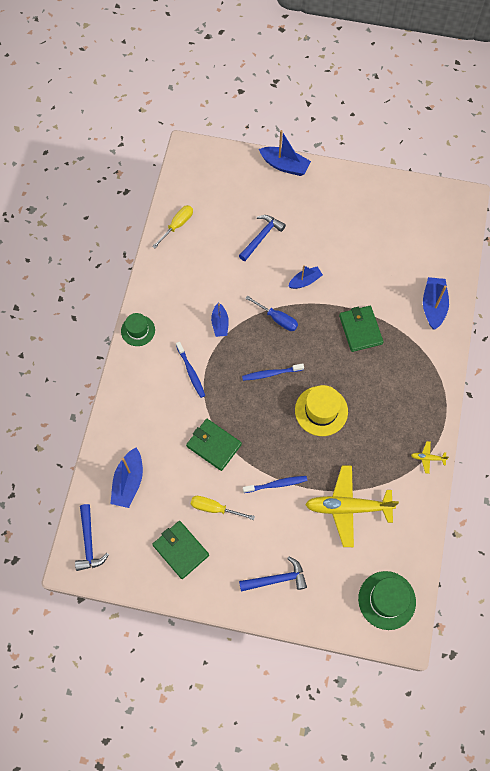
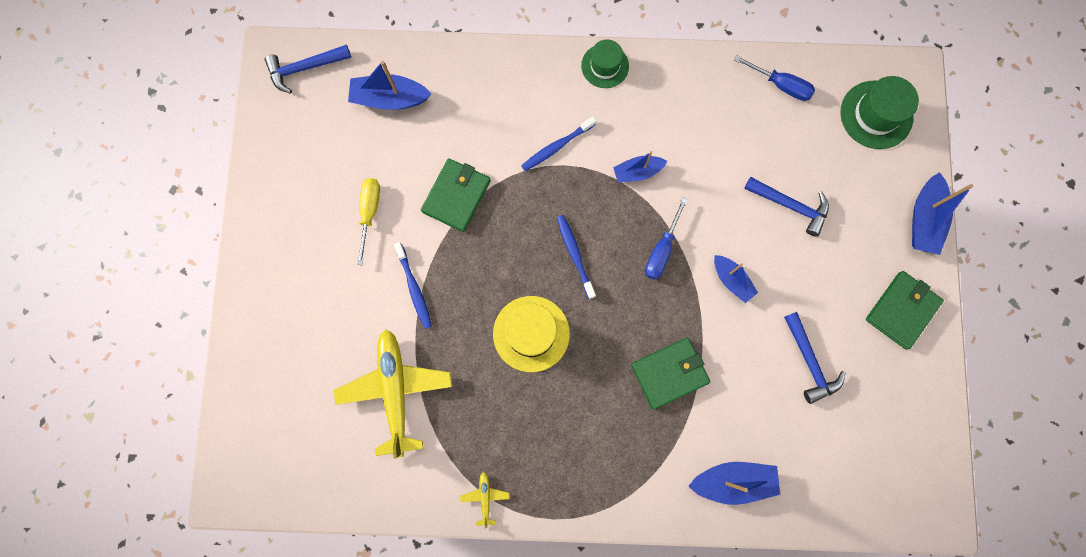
camera: 80 degrees right, 10 degrees up
(177, 225) = (780, 85): yellow screwdriver -> blue screwdriver
(181, 550) = (309, 181): green wallet -> green wallet (902, 310)
(277, 579) = (285, 309): blue hammer -> blue hammer (809, 362)
(387, 600) = (274, 461): green hat -> green hat (876, 115)

